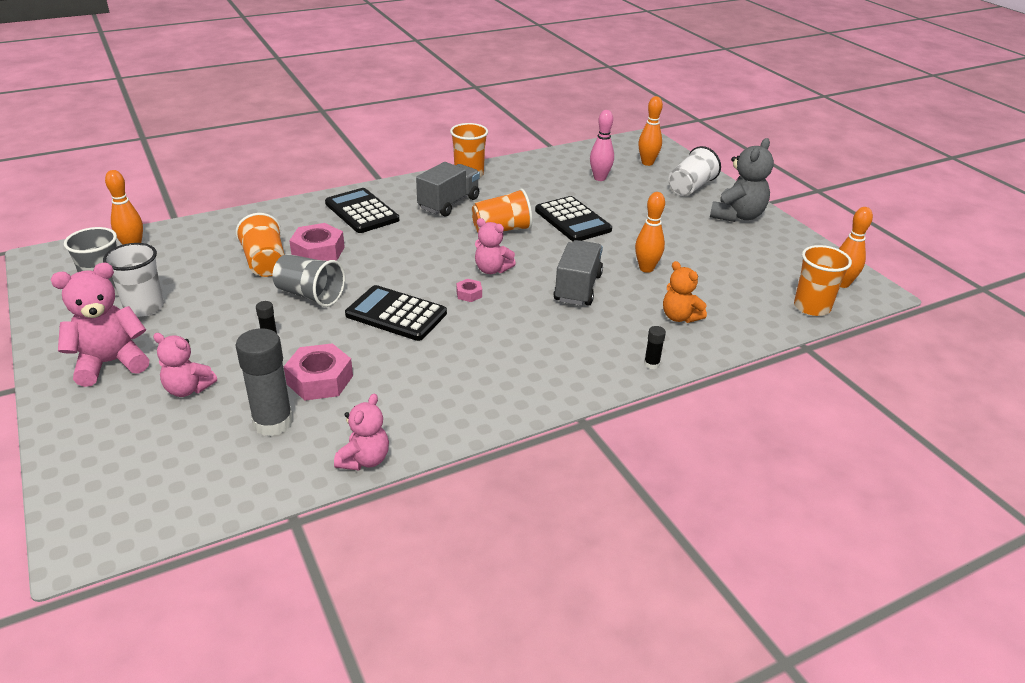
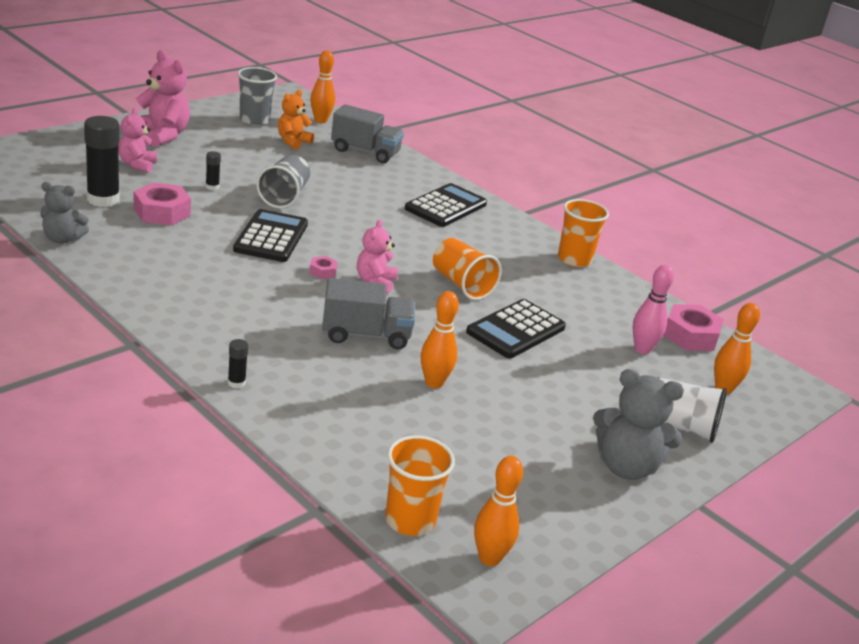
camera: 70 degrees right, 5 degrees down
(144, 307) = (237, 136): white cup -> none
(265, 263) = (326, 172): orange cup -> none
(273, 422) = (103, 199): grey glue stick -> black glue stick
(318, 251) = (358, 193): pink nut -> pink nut (690, 335)
(364, 460) = (62, 239): pink teddy bear -> grey teddy bear
(449, 203) = (497, 251): grey truck -> grey truck (365, 152)
(679, 317) = (337, 405): orange teddy bear -> orange teddy bear (293, 142)

